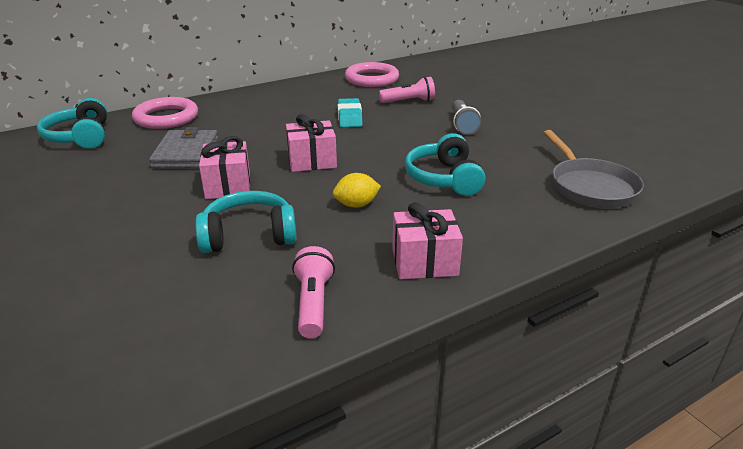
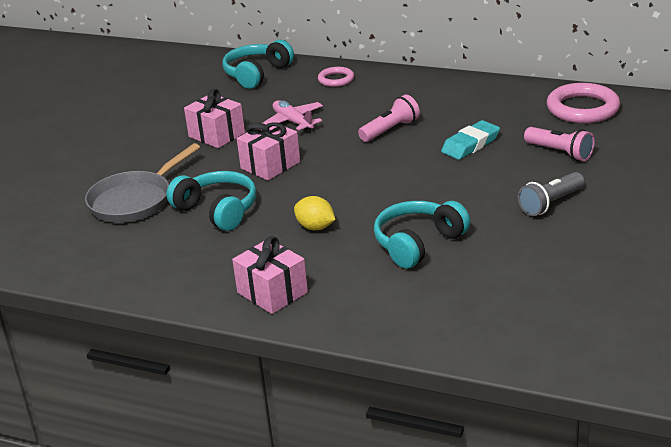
camera: 55 degrees right, 0 degrees up
(166, 118) = (336, 79): pink ring -> pink ring, size x0.56
(186, 153) = (293, 122): grey wallet -> pink plane
(312, 161) = (358, 174): pink gift -> pink gift (216, 135)
(313, 303) = (171, 274): pink flashlight -> pink flashlight (390, 130)
(590, 186) = (517, 322): grey pan -> grey pan (135, 201)

